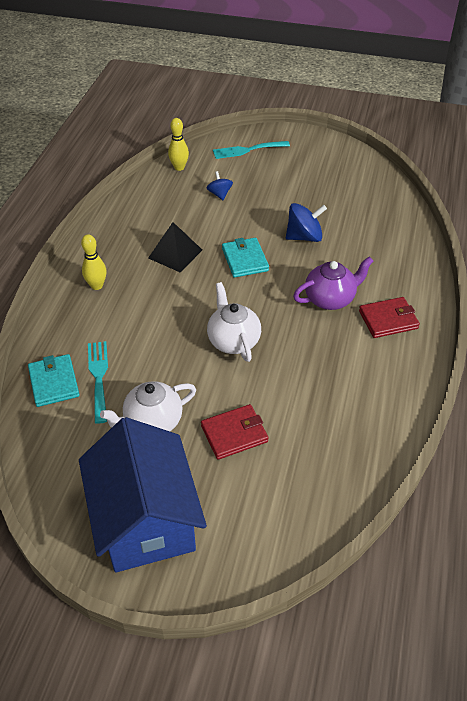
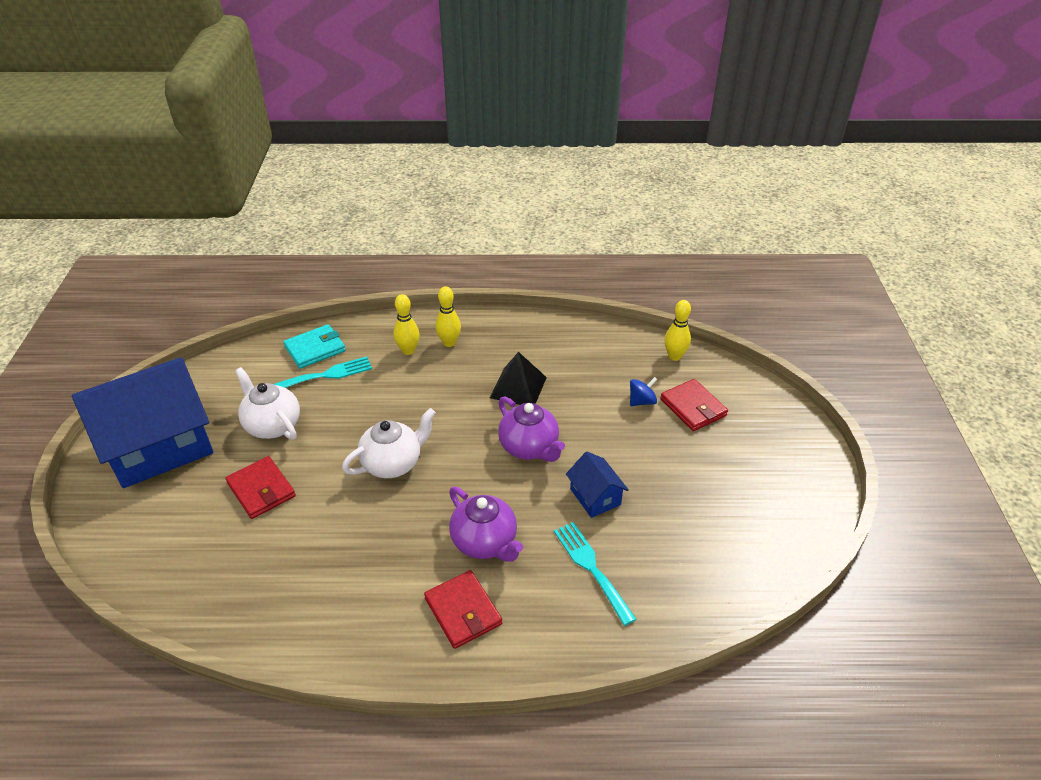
camera: 75 degrees right, 5 degrees down
(93, 314) = (408, 350): none -> yellow bowling pin
(236, 172) = (693, 407): none -> red wallet
(245, 260) = (529, 447): turquoise wallet -> purple teapot
(247, 150) = (748, 409): turquoise fork -> turquoise fork (591, 568)
(304, 237) = (595, 497): blue spinning top -> blue house

